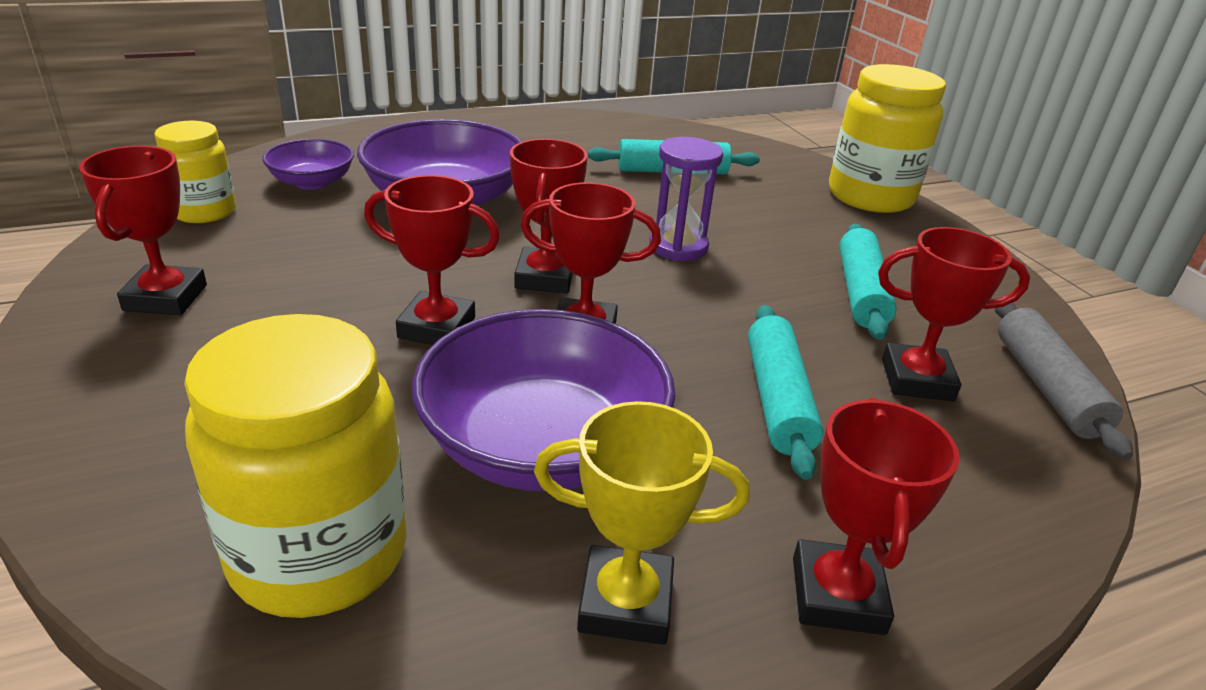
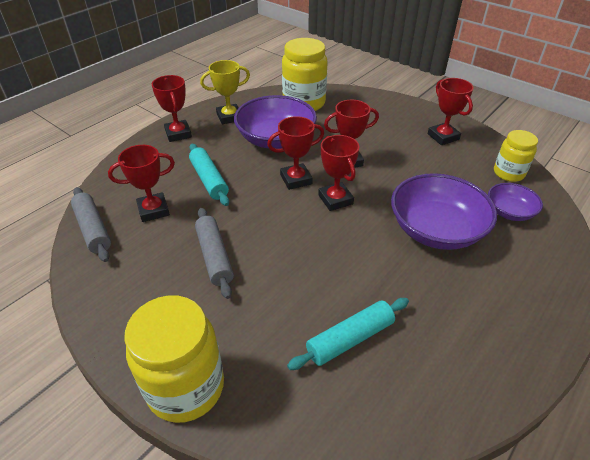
camera: 155 degrees right, 10 degrees up
(678, 247) = (292, 250): purple hourglass -> none
(807, 277) = (214, 257): none -> grey rolling pin
(861, 292) = (183, 257): turquoise rolling pin -> none

